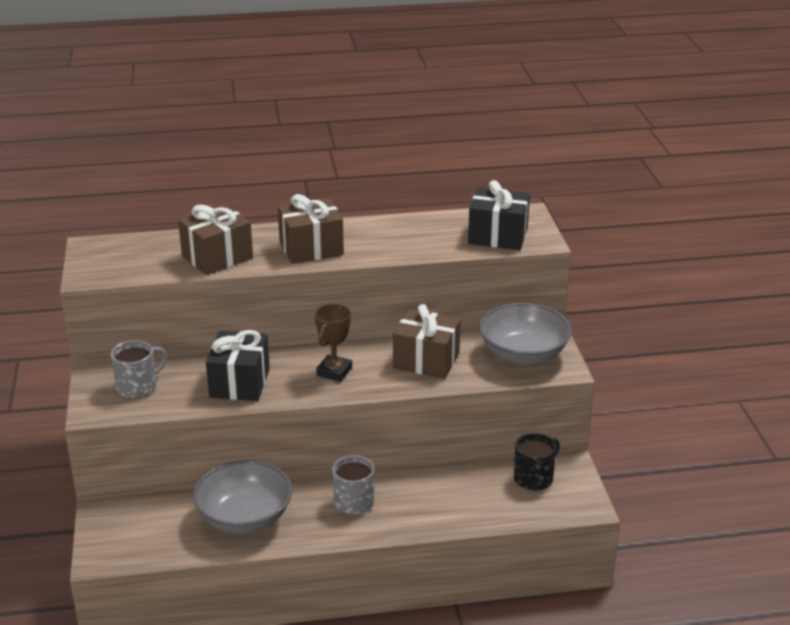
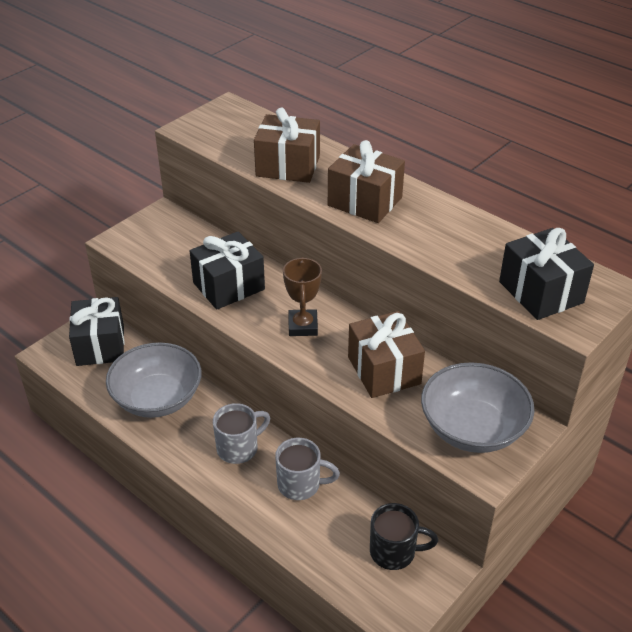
camera: 50 degrees right, 10 degrees up
(136, 521) = (100, 345): none -> black gift
(138, 387) = (168, 242): grey mug -> grey mug (301, 484)
(334, 371) = (303, 326): brown trophy -> brown trophy turned 75 degrees counterclockwise

